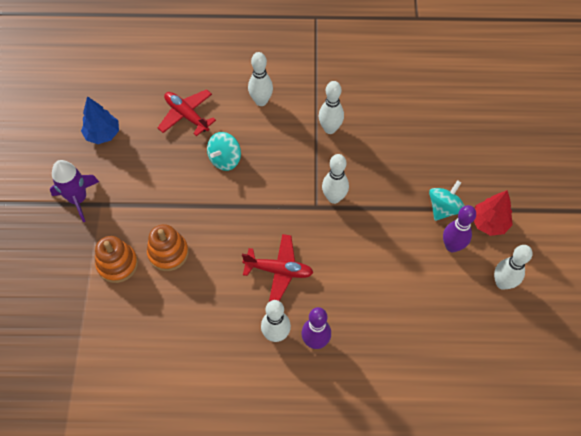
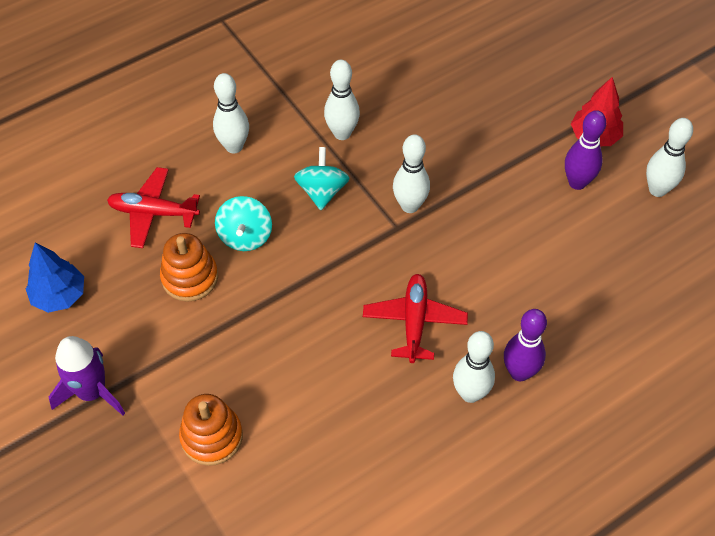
camera: 35 degrees left, 5 degrees down
(168, 253) = (265, 384): orange stacking toy -> orange stacking toy (190, 277)
(279, 270) = (414, 322): red plane -> red plane turned 60 degrees counterclockwise
(444, 208) = (536, 148): turquoise spinning top -> turquoise spinning top (322, 191)

